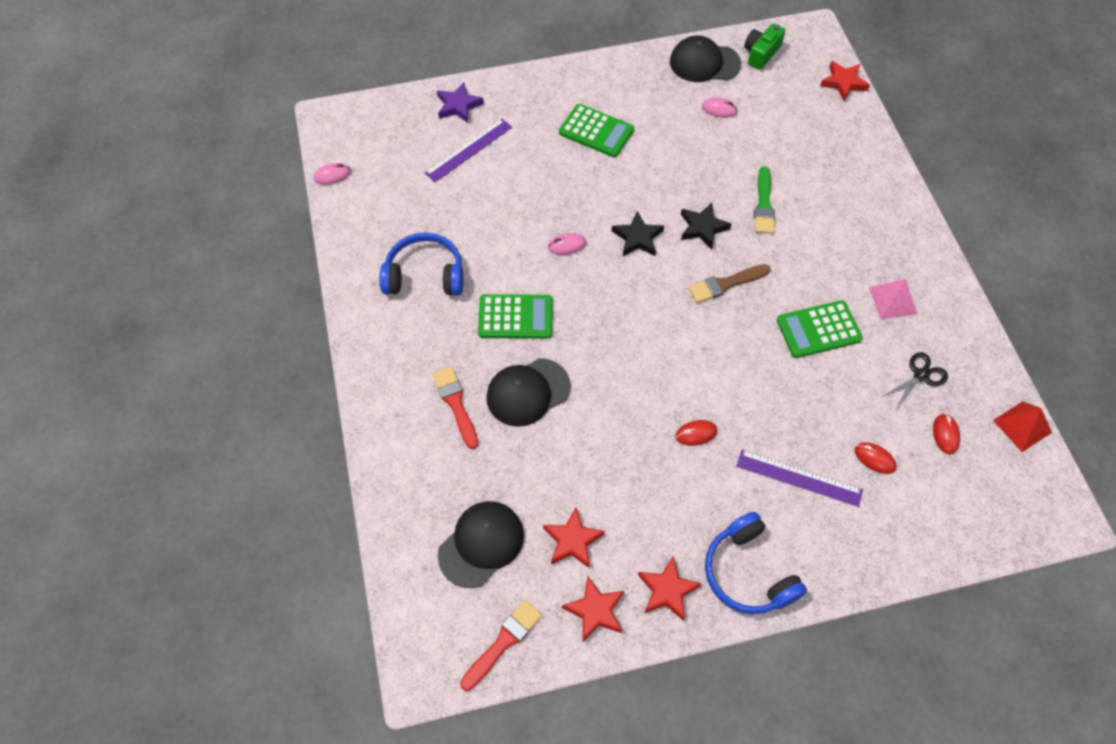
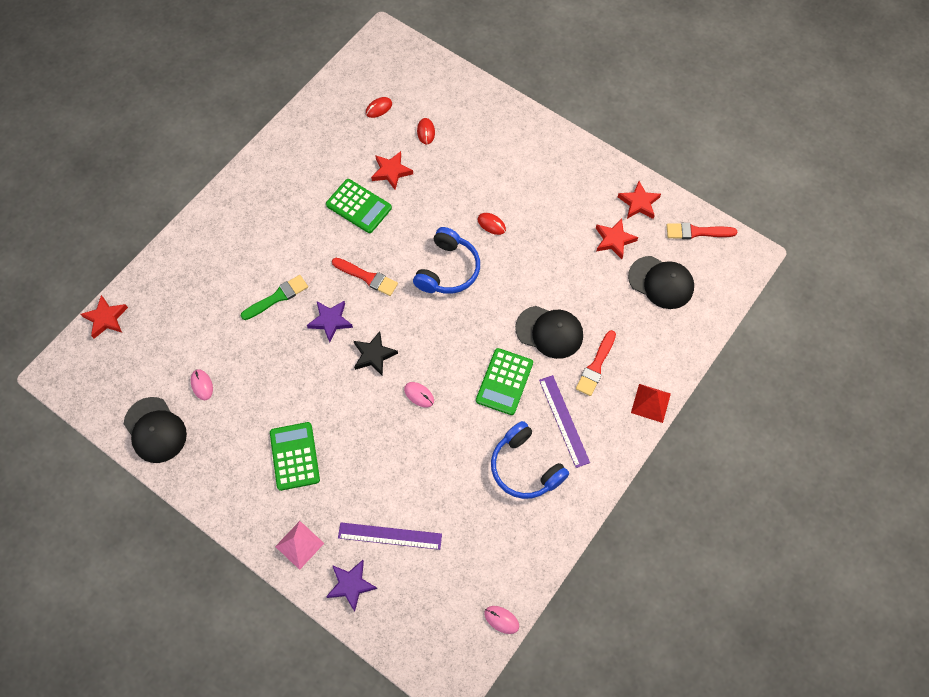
camera: 130 degrees left, 5 degrees up
(481, 544) = (661, 282): black cap -> black cap turned 150 degrees counterclockwise
(515, 317) = (504, 381): green calculator -> green calculator turned 120 degrees counterclockwise
(667, 590) = (595, 179): red star -> red star (391, 172)
(702, 228) = (330, 321): black star -> purple star
(726, 284) = (367, 277): brown brush -> red brush
(748, 572) = (550, 150): blue headphones -> blue headphones (448, 270)
(761, 53) = (113, 395): green camera -> none
(799, 478) = (471, 159): purple ruler -> purple ruler (564, 420)
(893, 300) = (300, 180): pink pyramid -> pink pyramid (299, 545)
(920, 376) = (347, 139): black scissors -> none
(1022, 426) = (340, 78): red pyramid -> red pyramid (650, 403)

